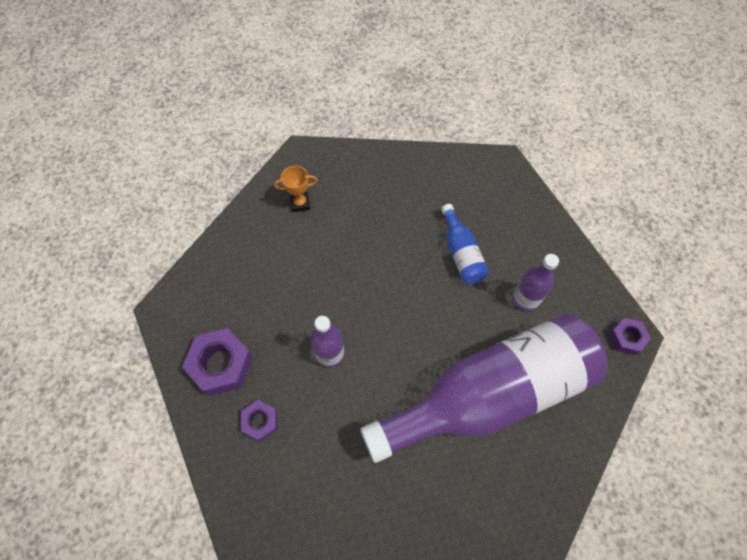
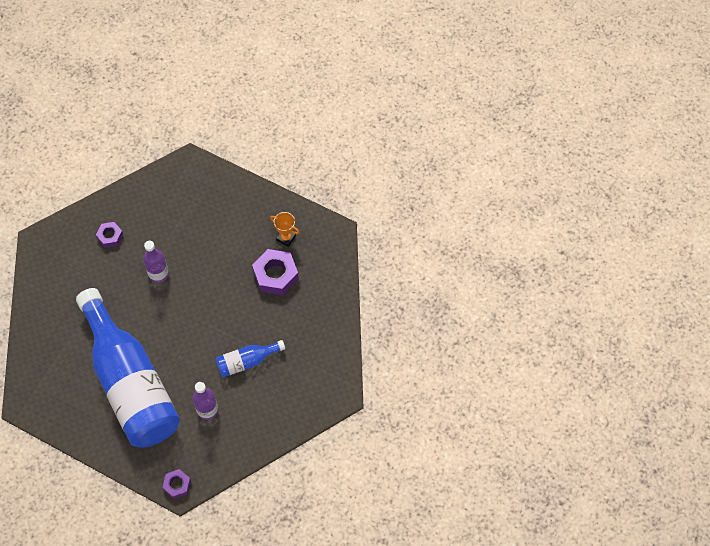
camera: 85 degrees right, 0 degrees up
(221, 364) = (149, 206): purple nut -> purple nut (275, 275)
(300, 203) = (286, 238): orange trophy -> orange trophy turned 45 degrees counterclockwise
(489, 395) = (130, 383): purple bottle -> blue bottle

